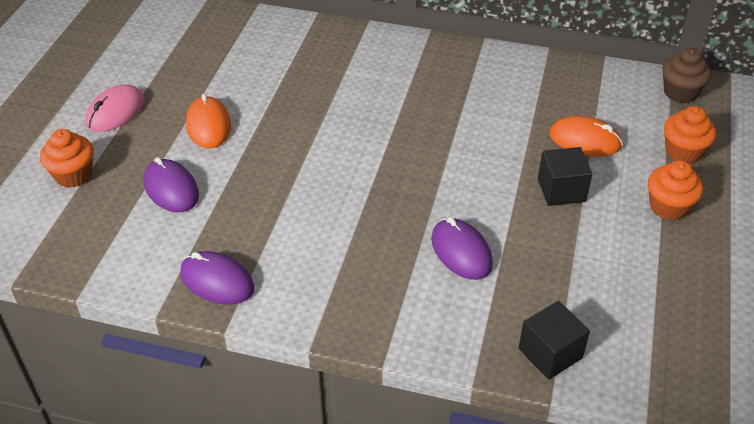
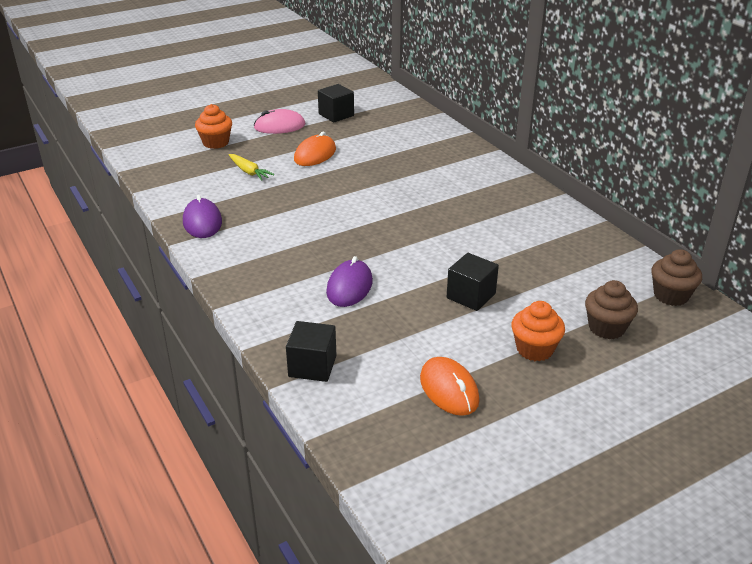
camera: 45 degrees right, 10 degrees down
(156, 63) = (336, 115): none -> black cube
(171, 189) = (249, 172): purple mouse -> yellow carrot
(585, 140) = (538, 281): orange mouse -> orange mouse (449, 389)
(683, 152) = (606, 328): orange cupcake -> brown cupcake

